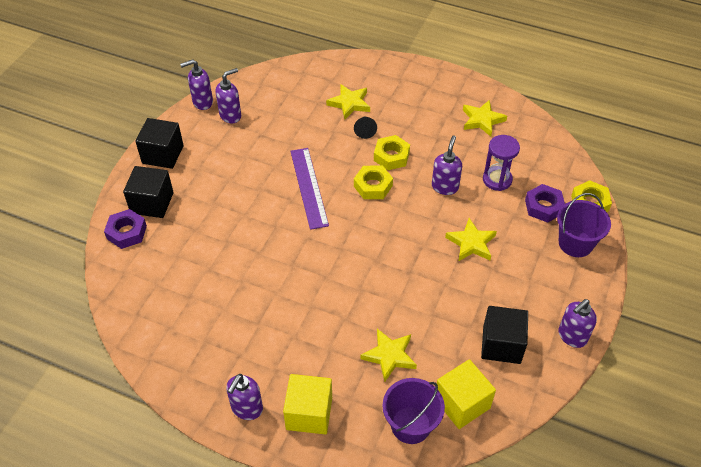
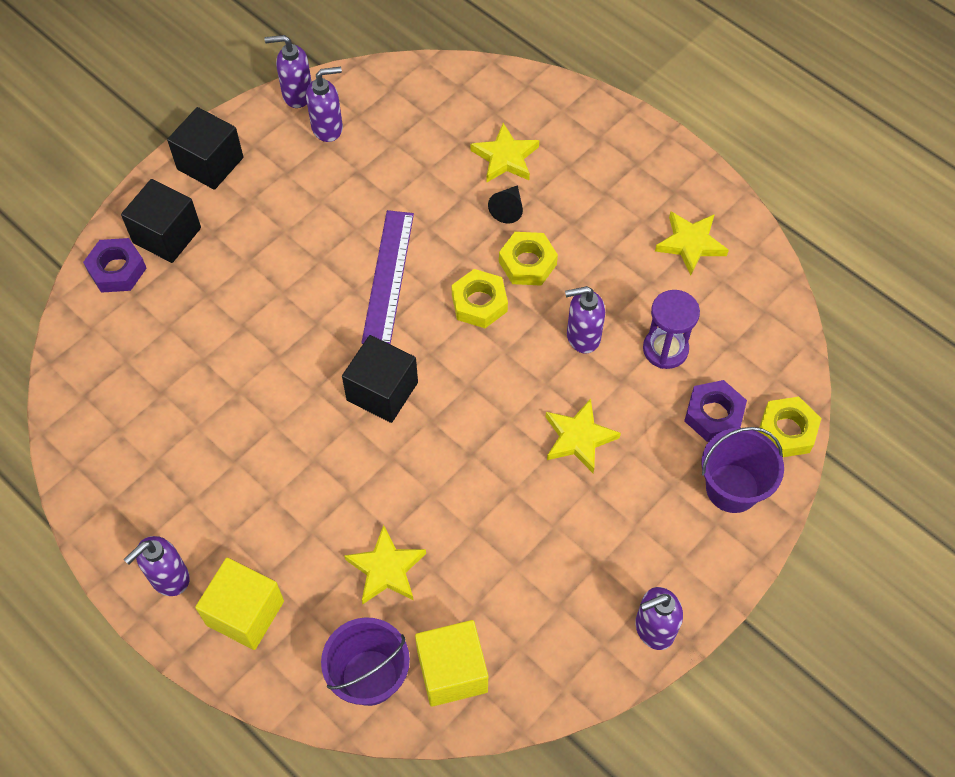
camera: 20 degrees right, 10 degrees up
(445, 187) = (582, 336): purple soap dispenser -> purple soap dispenser turned 135 degrees counterclockwise
(501, 344) = (547, 606): black cube -> black cube (382, 391)

